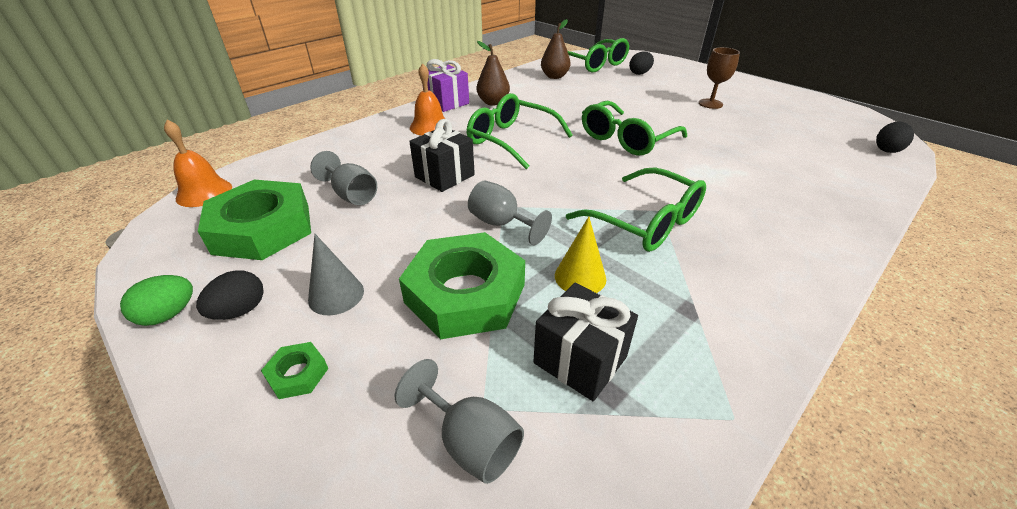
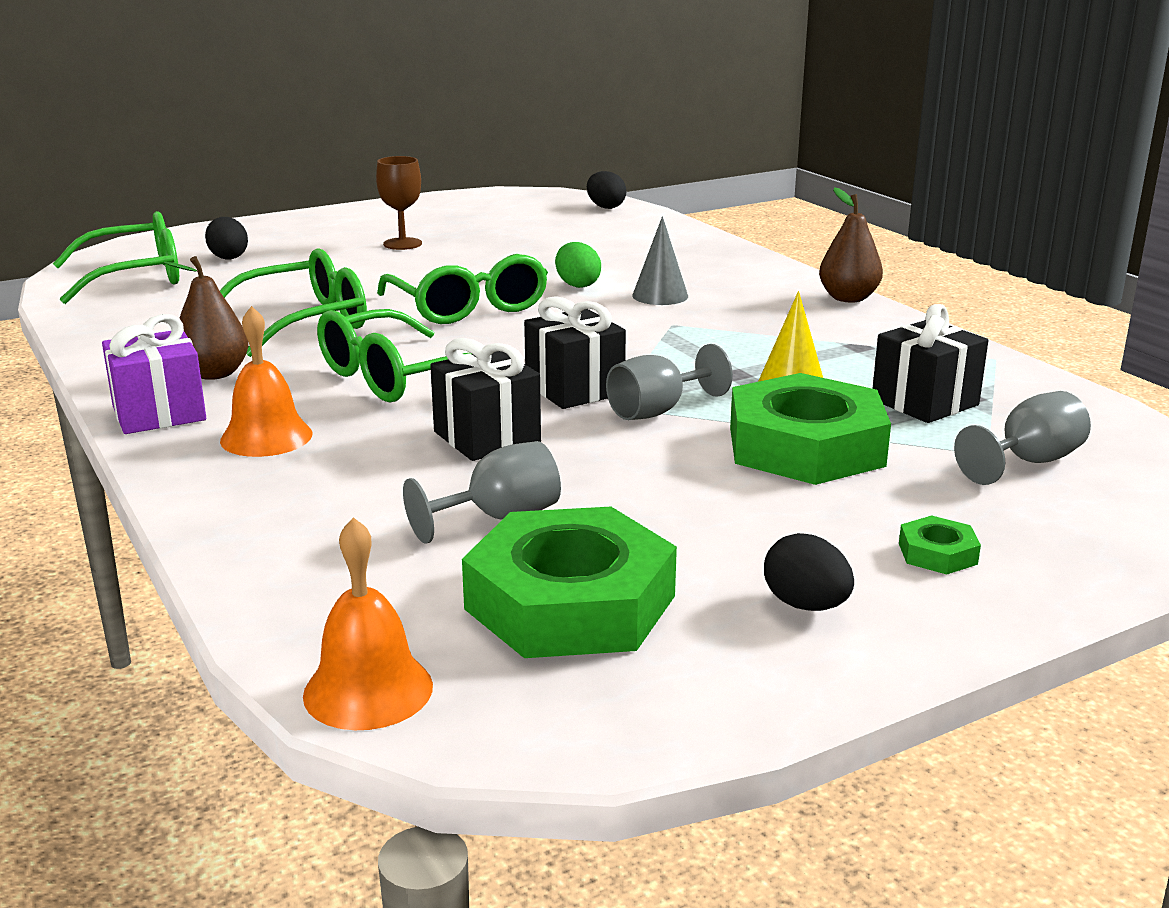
camera: 75 degrees left, 15 degrees down
(168, 315) = (801, 671): green egg -> green egg (577, 285)
(336, 295) = (786, 530): grey cone -> grey cone (660, 296)
(521, 191) = (574, 389): none -> black gift
(554, 76) = (151, 312): brown pear -> brown pear (848, 298)
(646, 222) = (695, 335): green glasses -> green glasses (305, 322)

